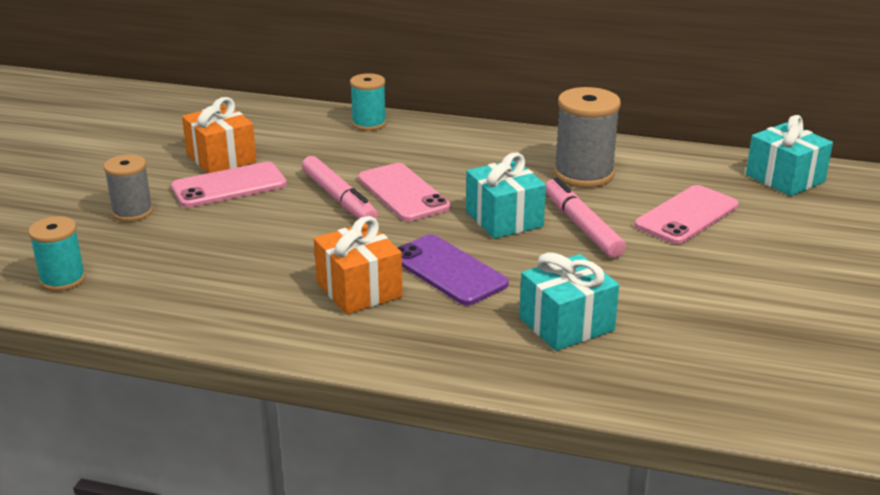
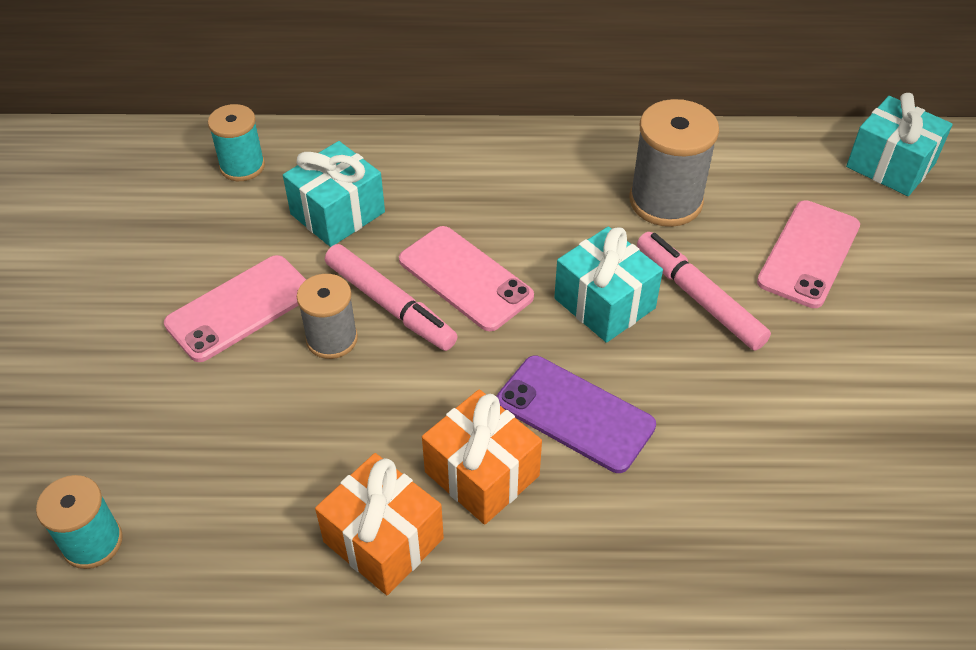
camera: 15 degrees left, 20 degrees up
(132, 212) = (132, 387): grey spool -> grey spool (332, 339)
(221, 158) = (207, 255): orange gift -> orange gift (383, 540)
(369, 124) = (371, 152): turquoise spool -> turquoise spool (242, 166)
(566, 324) = (747, 480): turquoise gift -> turquoise gift (337, 213)

